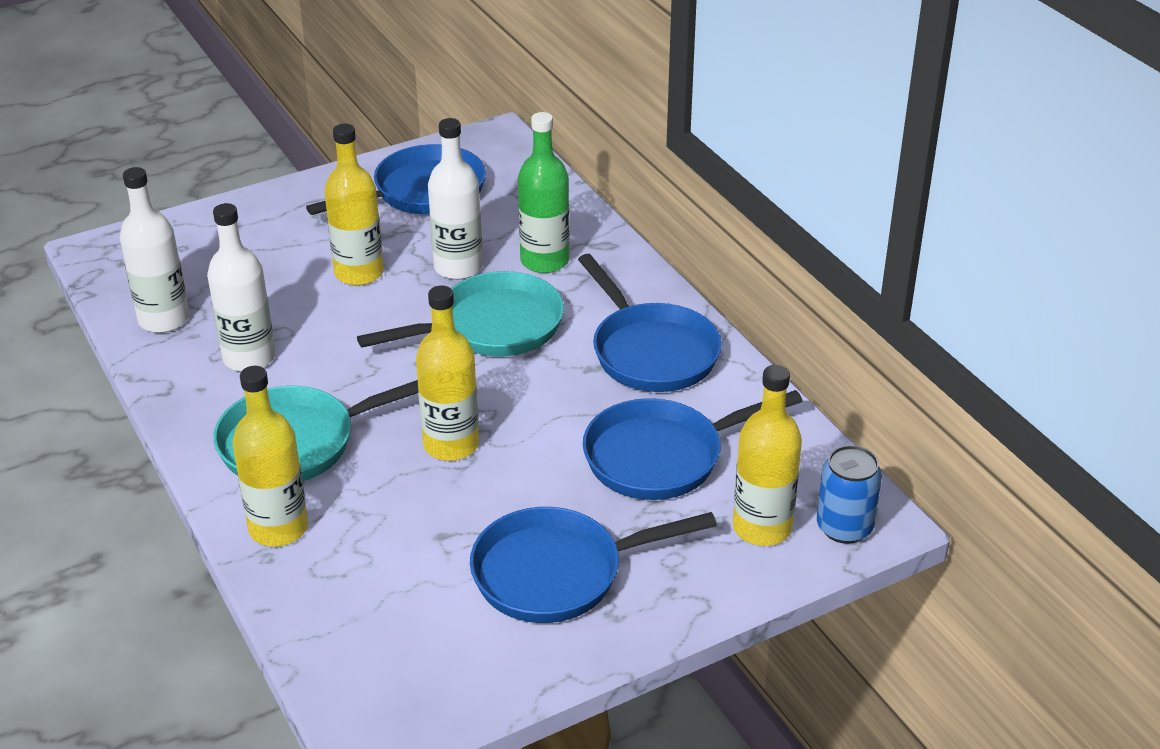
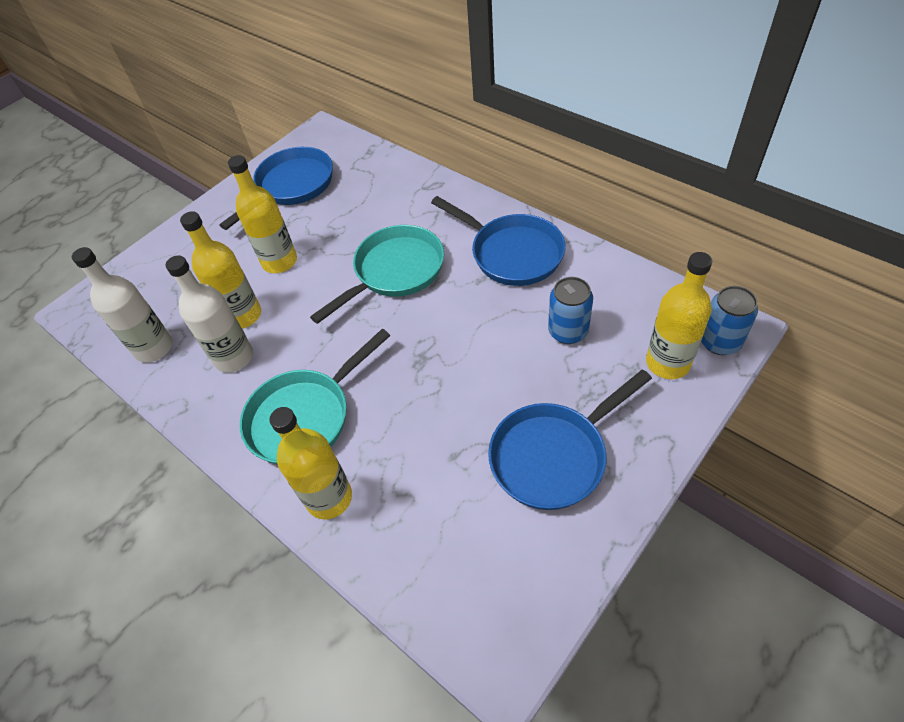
camera: 15 degrees left, 15 degrees up
(451, 445) = (418, 376): yellow bottle -> yellow bottle (243, 315)
(458, 267) = (346, 234): white bottle -> none
(544, 261) = (402, 210): green bottle -> none
(662, 456) = (568, 331): blue pan -> blue can

